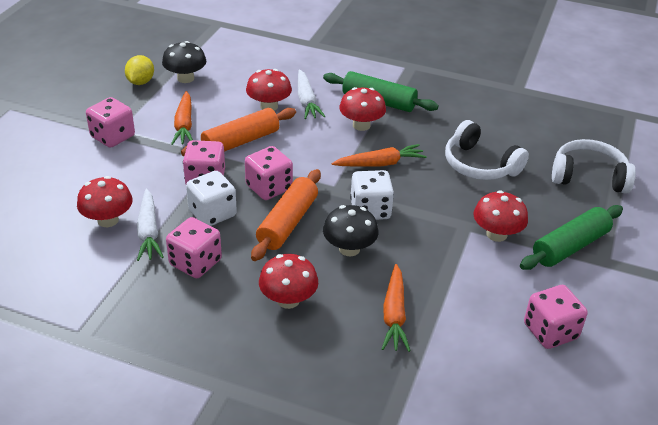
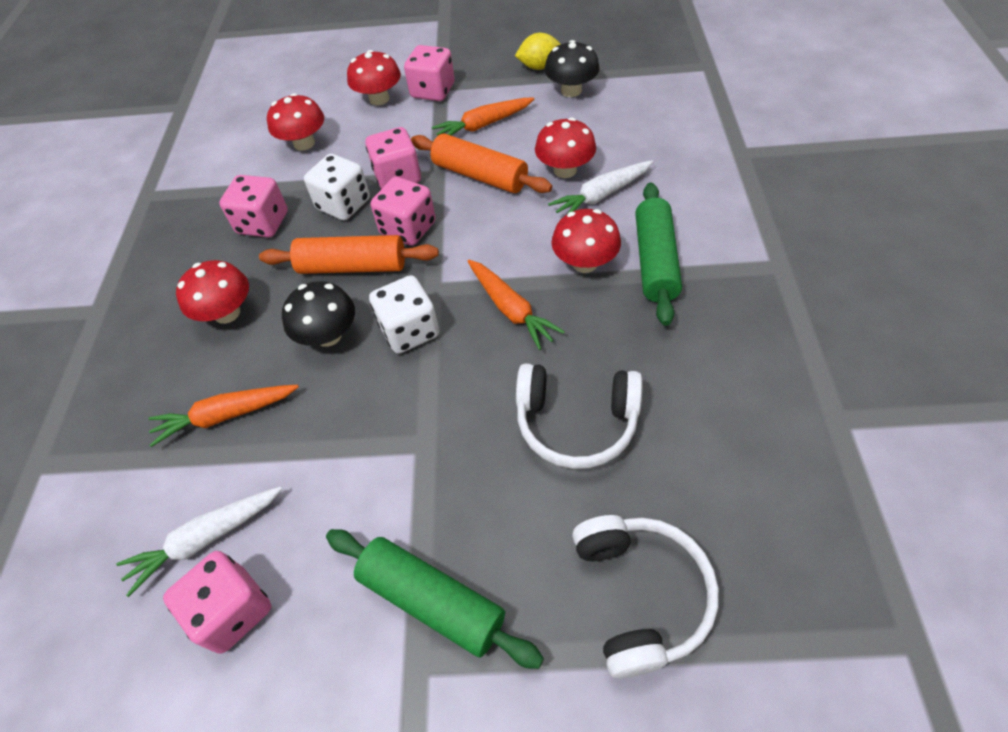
camera: 75 degrees right, 15 degrees up
(148, 232) = (297, 174): white carrot -> white carrot (205, 539)
(479, 165) = (576, 422): white headphones -> white headphones turned 105 degrees counterclockwise
(496, 234) = (420, 487): red mushroom -> red mushroom (379, 99)

